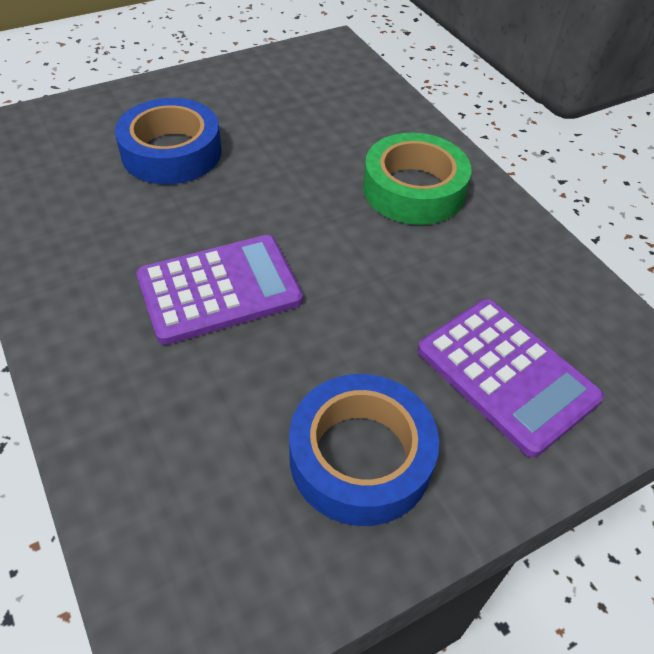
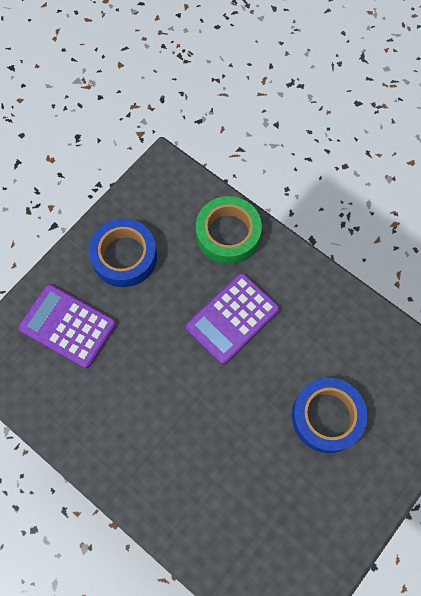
camera: 160 degrees right, 20 degrees up
(413, 189) = (154, 451): green tape -> green tape (228, 234)

